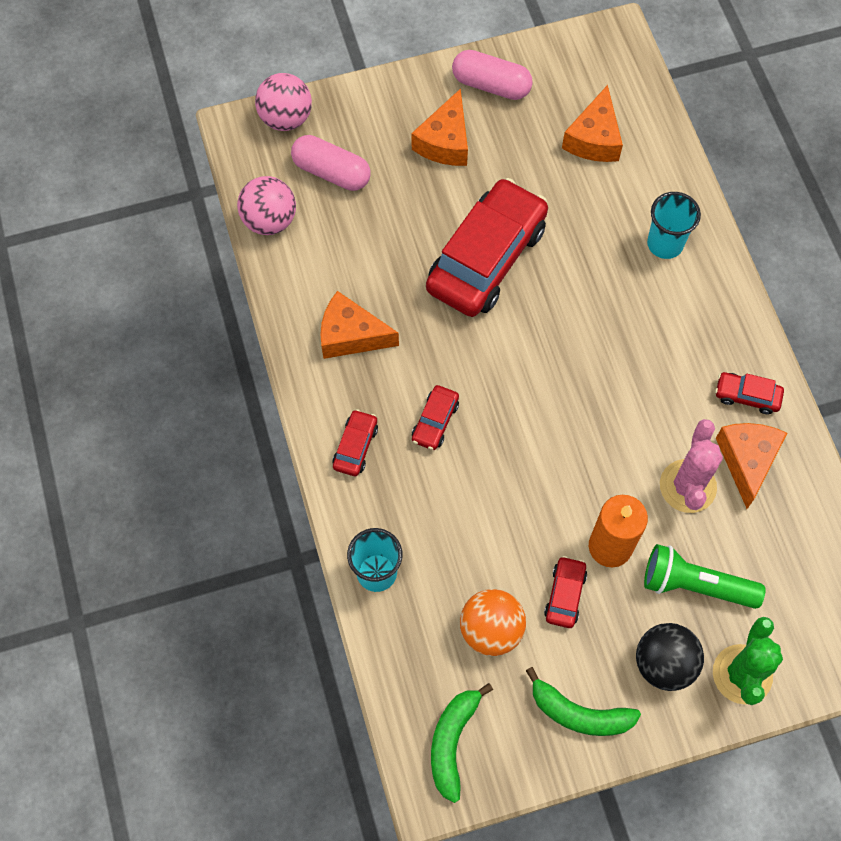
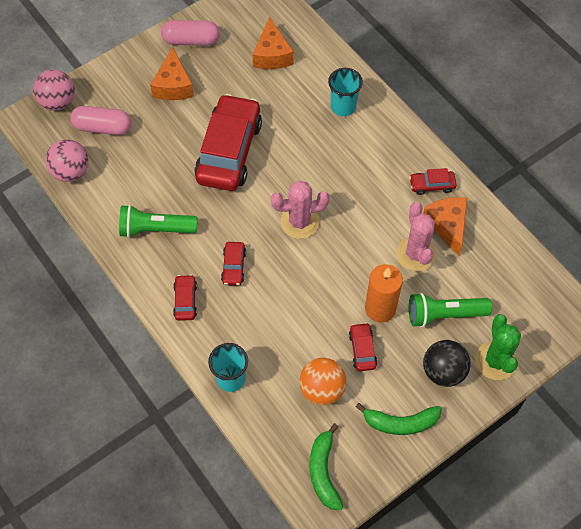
camera: 20 degrees left, 5 degrees down
(351, 335) = (155, 229): orange cheese -> green flashlight
(545, 388) = (299, 222): none -> pink cactus

